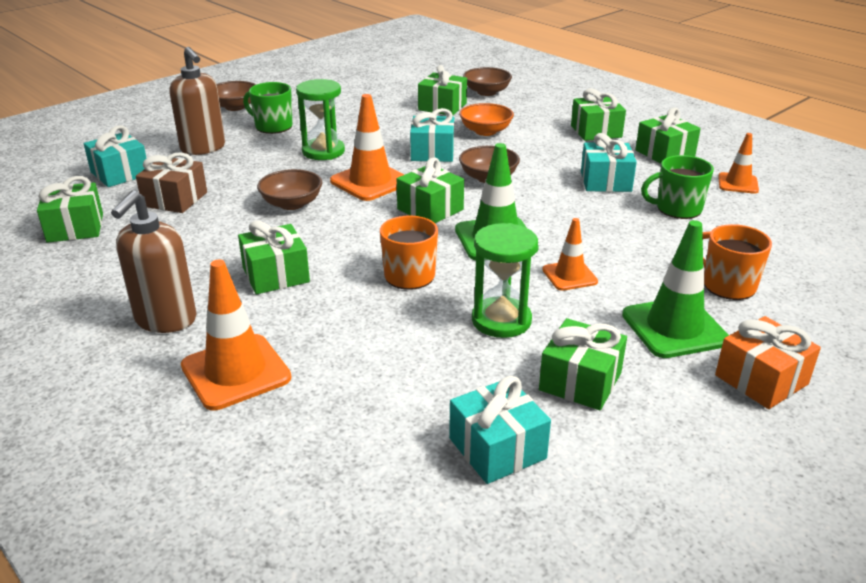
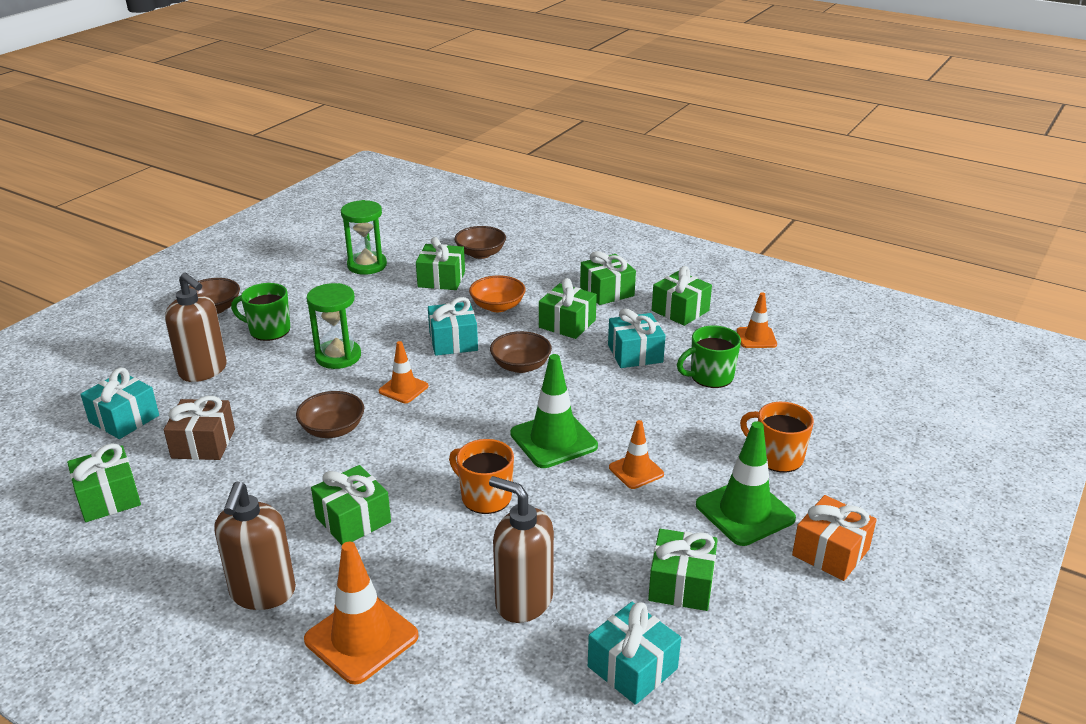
camera: 15 degrees left, 0 degrees up
(370, 182) = (403, 389): orange traffic cone -> orange traffic cone, size x0.59
(407, 368) = (523, 601): none -> brown soap dispenser
(430, 209) = (477, 414): green gift -> green gift (567, 324)
(501, 320) = (590, 532): green hourglass -> green hourglass (367, 265)

